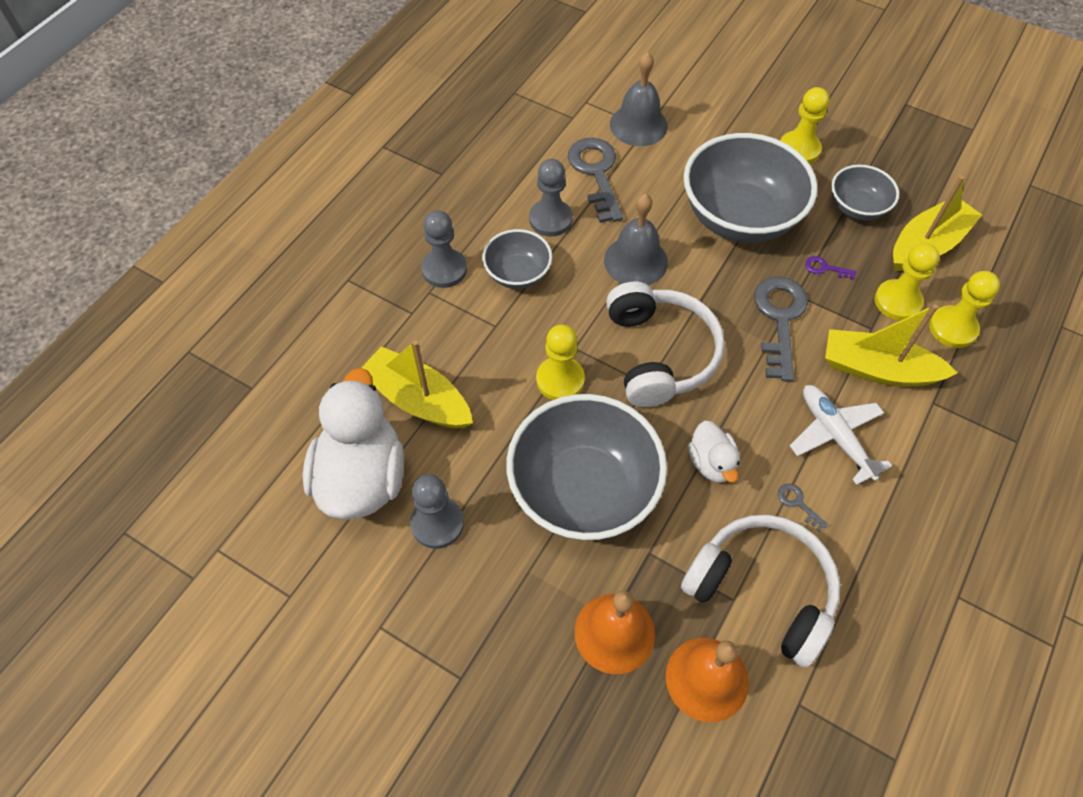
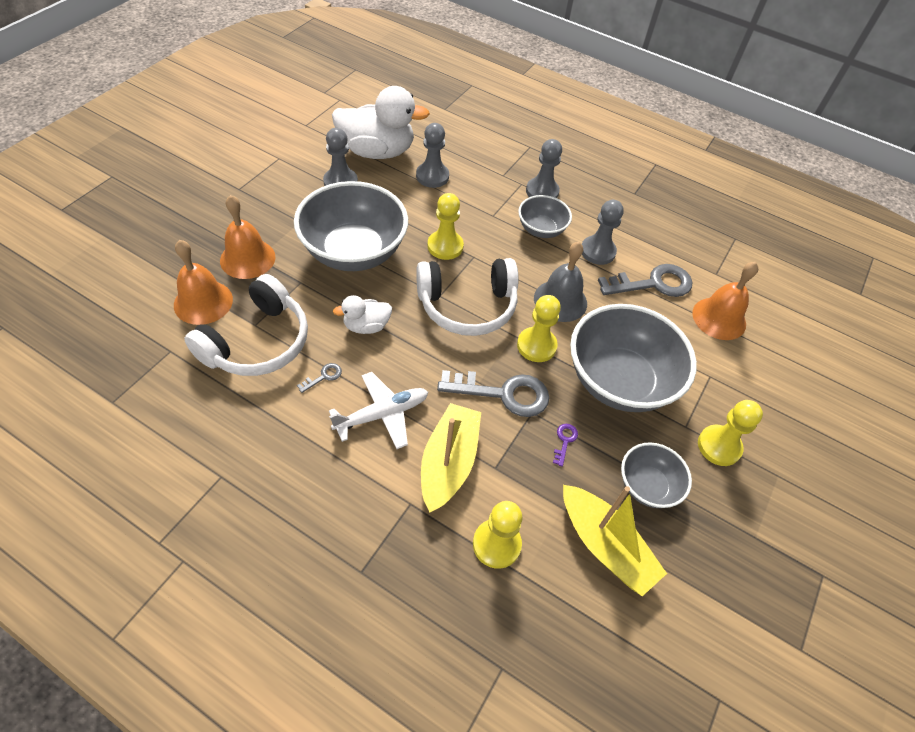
camera: 85 degrees right, 5 degrees down
(418, 399) = (432, 176): yellow boat -> grey pawn
(638, 125) = (719, 318): grey bell -> orange bell
(897, 301) = (528, 498): yellow pawn -> yellow pawn (536, 346)

